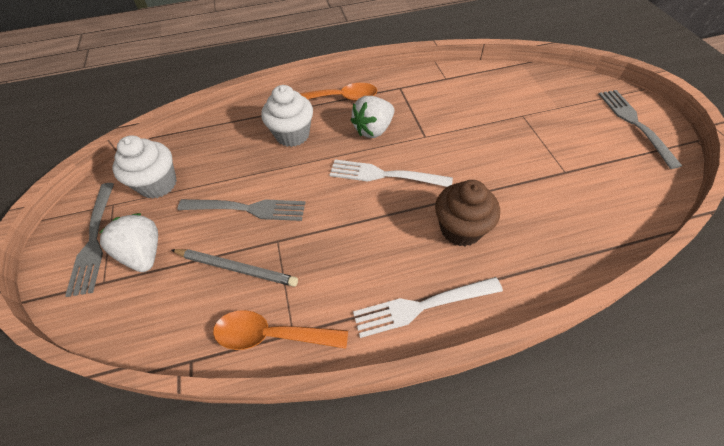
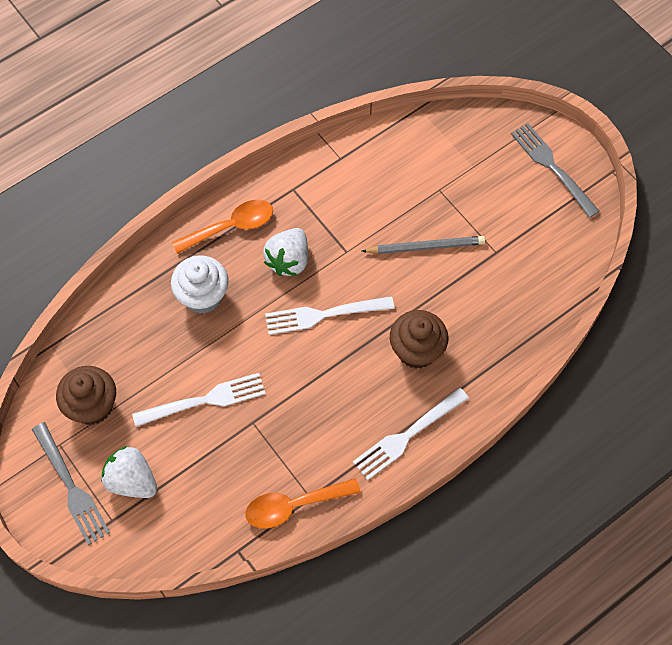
camera: 25 degrees left, 10 degrees up
(158, 184) = (92, 406): white cupcake -> brown cupcake
(236, 268) = (230, 462): grey pencil -> grey pencil (425, 247)
(247, 209) = (204, 400): grey fork -> white fork

